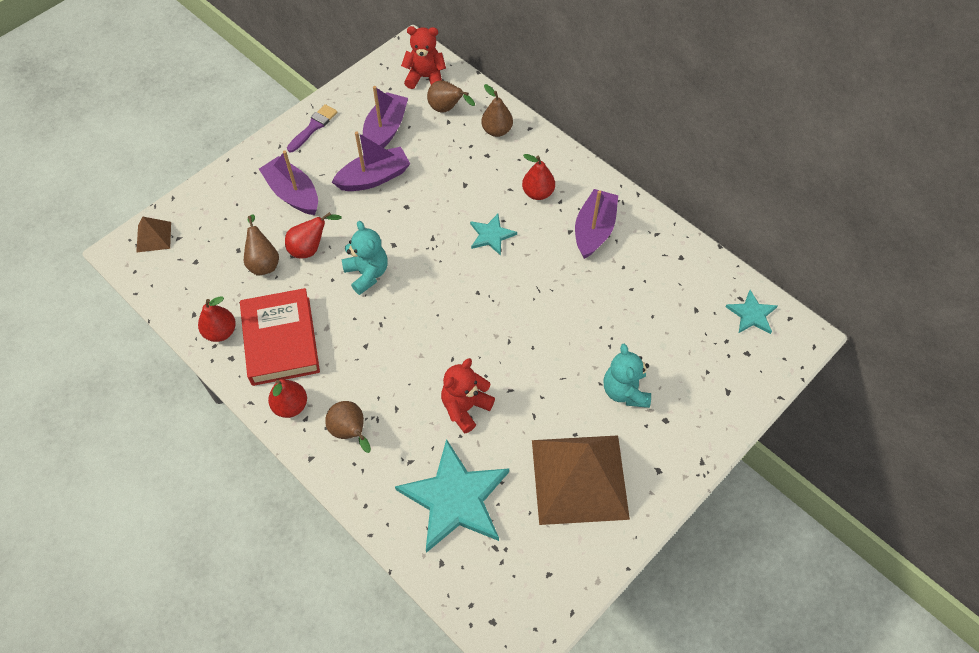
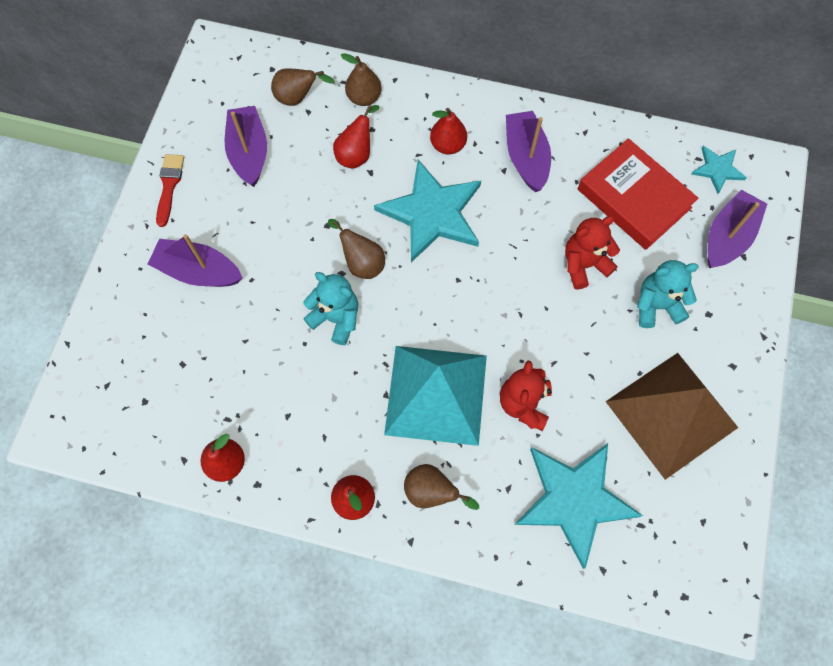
camera: 30 degrees left, 10 degrees up
(154, 237) = (77, 398): brown pyramid -> none
(263, 262) = (220, 363): brown pear -> brown pear (362, 263)
(281, 340) = (296, 437): red book -> red book (634, 198)
(310, 248) = (258, 322): red pear -> red pear (356, 154)
(313, 127) = (169, 186): purple brush -> red brush
(374, 178) = (272, 210): purple boat -> purple boat (727, 237)
(403, 365) = (436, 394): none -> turquoise pyramid
(425, 77) = (251, 73): red teddy bear -> red teddy bear (584, 264)
(491, 235) = (432, 213): turquoise star -> turquoise star, size x2.02
(625, 391) = (656, 305): turquoise teddy bear -> turquoise teddy bear turned 120 degrees clockwise

